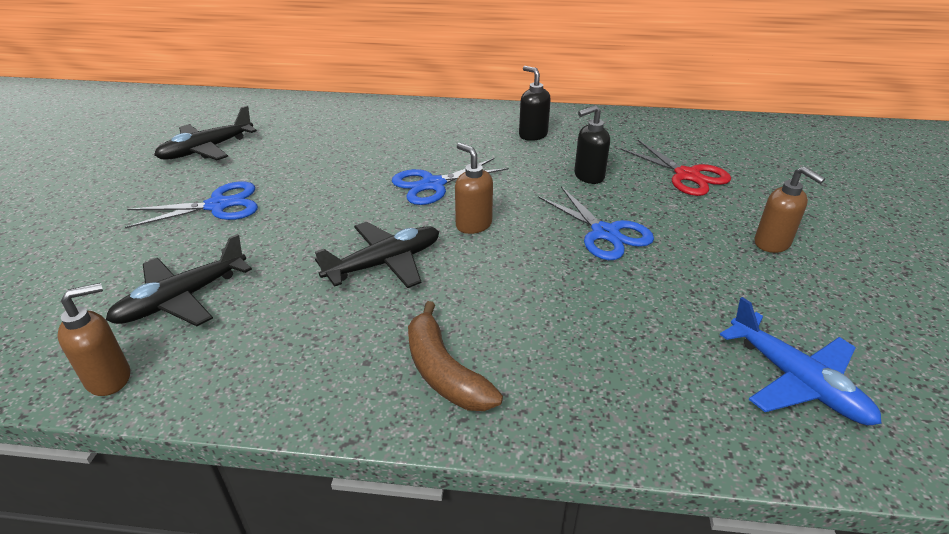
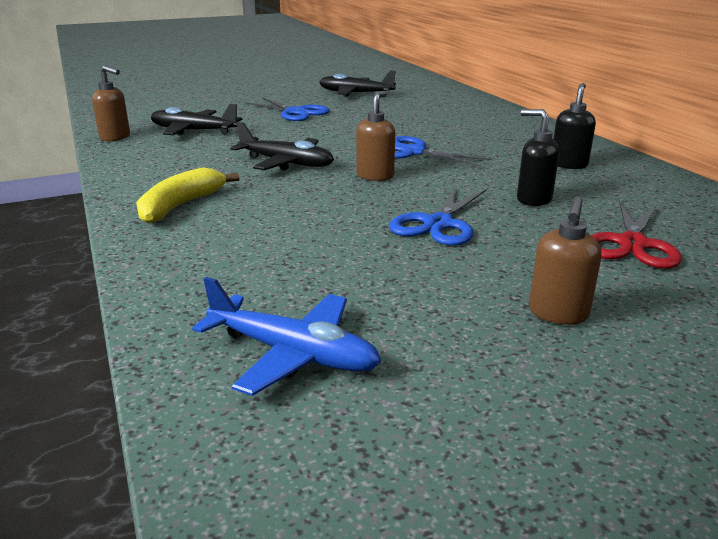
camera: 60 degrees right, 10 degrees down
(444, 372) = (181, 206): brown banana -> yellow banana
(796, 381) = (292, 354): blue plane -> blue plane turned 90 degrees counterclockwise

